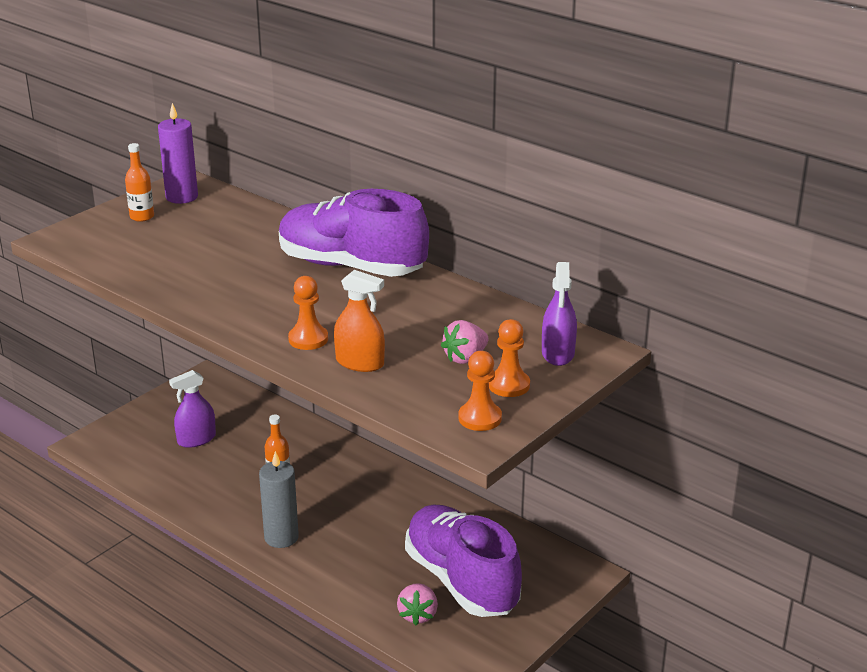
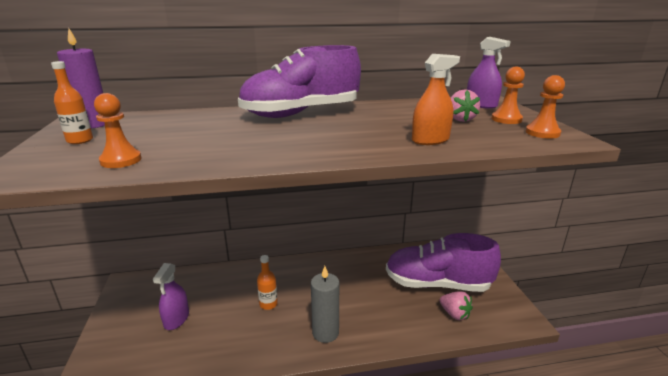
camera: 50 degrees left, 5 degrees down
(308, 339) = (374, 144): orange pawn -> orange pawn (121, 160)

